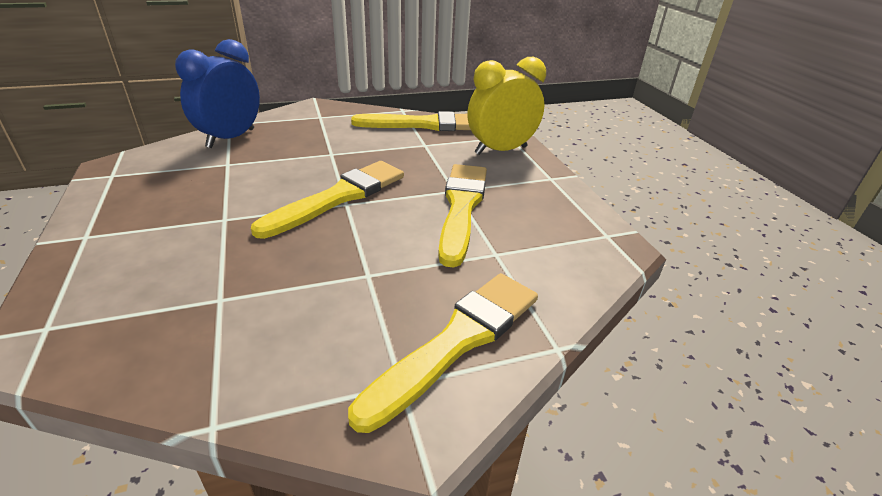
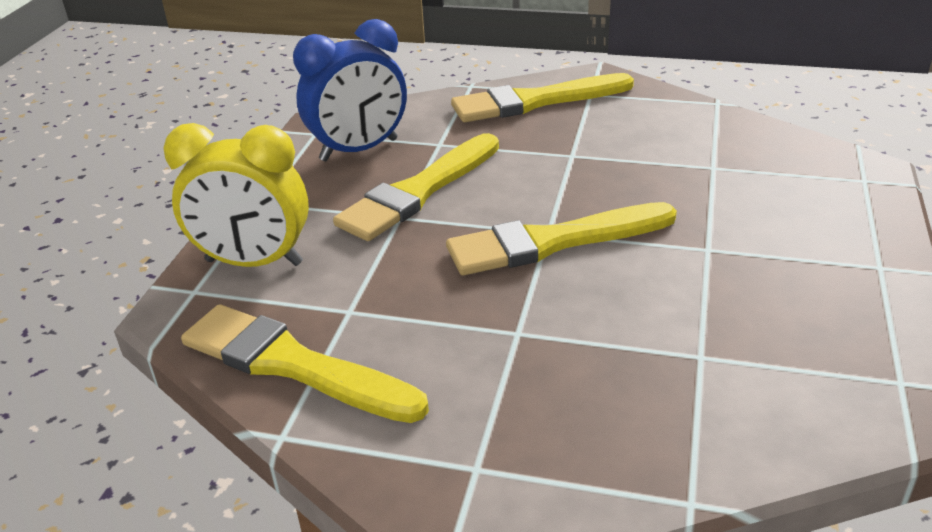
camera: 145 degrees left, 0 degrees up
(231, 138) = (690, 433): blue clock -> blue clock (359, 150)

